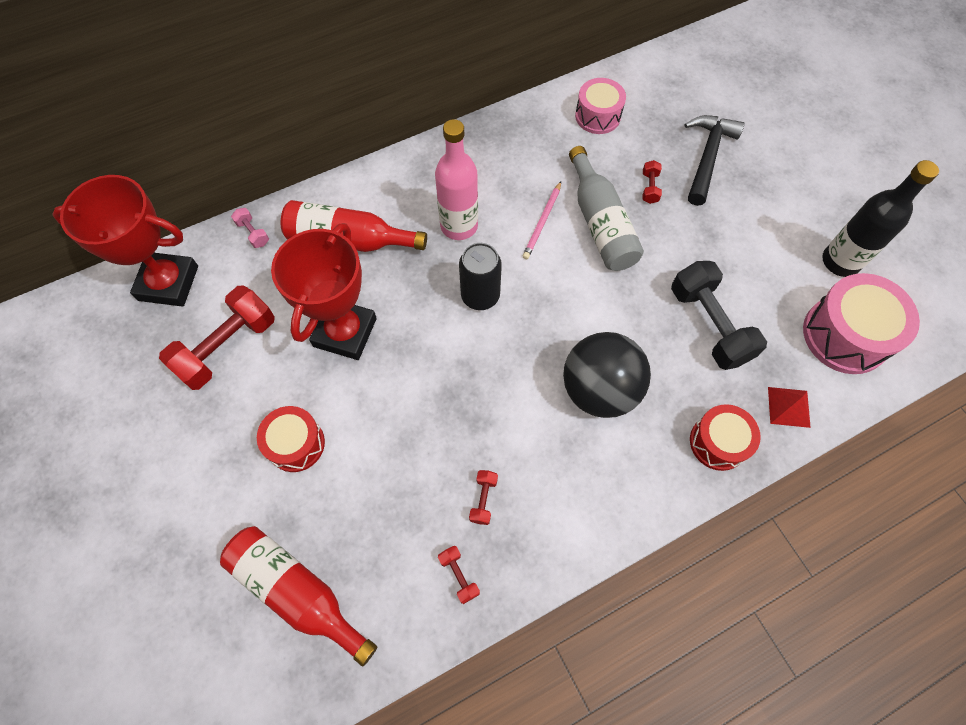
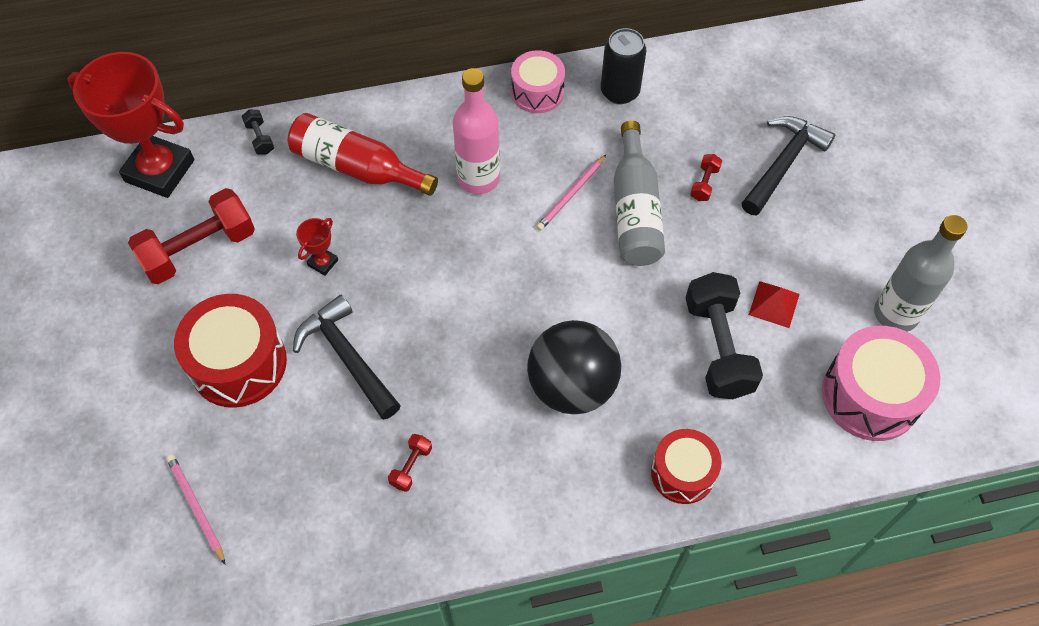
camera: 15 degrees right, 5 degrees down
(253, 233) = (260, 138): pink dumbbell -> black dumbbell
(296, 444) = (238, 363): red drum -> red drum, size x1.57
(297, 592) = (196, 507): red bottle -> pink pencil
(345, 332) = (323, 263): red trophy -> red trophy, size x0.41
(394, 413) = (347, 357): none -> black hammer
(459, 575) = (361, 535): red dumbbell -> none
(480, 296) = (477, 258): black can -> black can (620, 92)
(597, 116) = (673, 92): pink drum -> pink drum (537, 92)
(788, 407) = (776, 455): red pyramid -> red pyramid (774, 304)
(840, 261) = (895, 314): black bottle -> grey bottle

